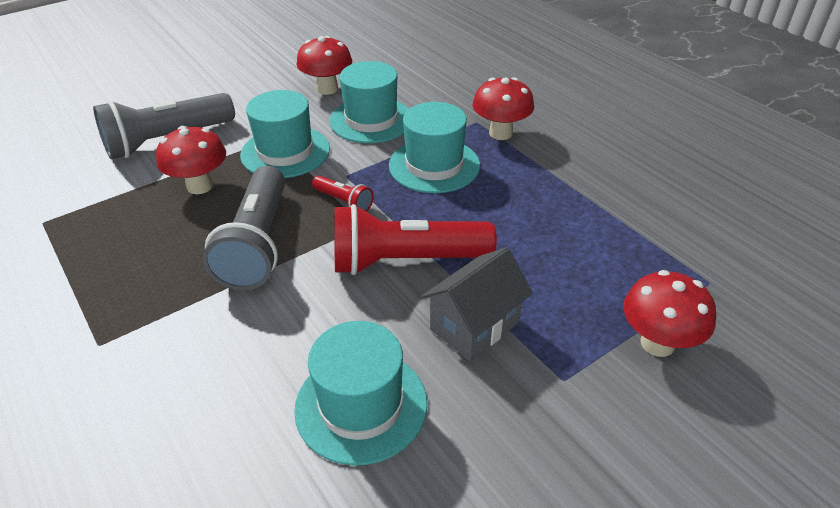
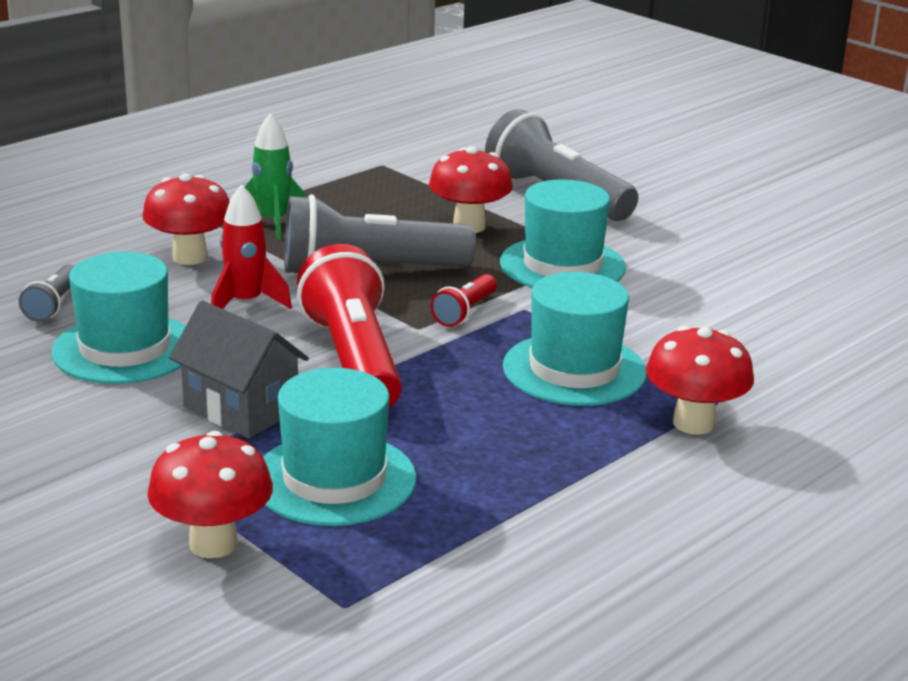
camera: 80 degrees right, 15 degrees down
(130, 297) = (273, 222): none -> green rocket
(251, 472) = (53, 305): none -> grey flashlight
(293, 320) = (246, 303): none -> red rocket
(327, 89) = (746, 276): red mushroom -> red mushroom (190, 257)
(371, 120) = (675, 315): turquoise hat -> turquoise hat (334, 479)

